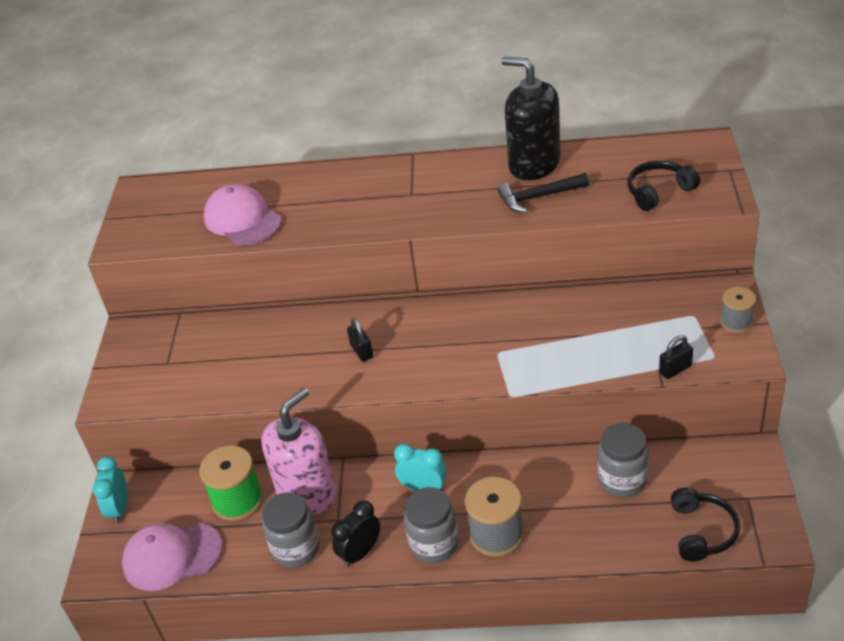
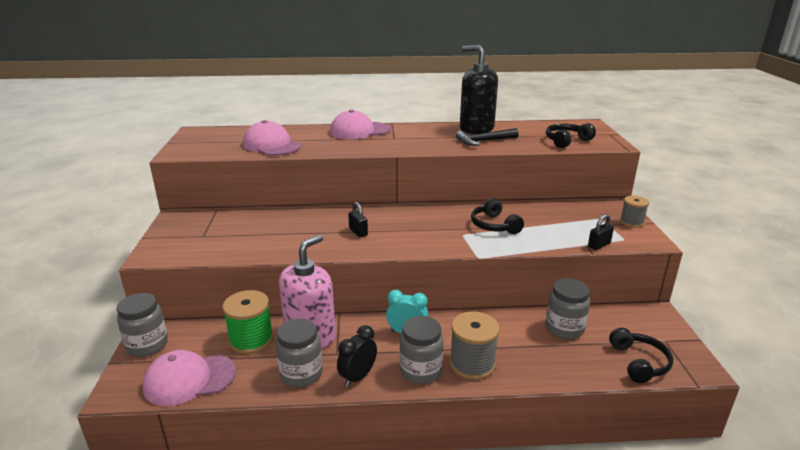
camera: 10 degrees left, 15 degrees down
(119, 509) = (147, 345): turquoise clock -> grey jar
(365, 178) = (359, 131): none -> pink cap
(543, 334) = (494, 225): none -> black headphones

